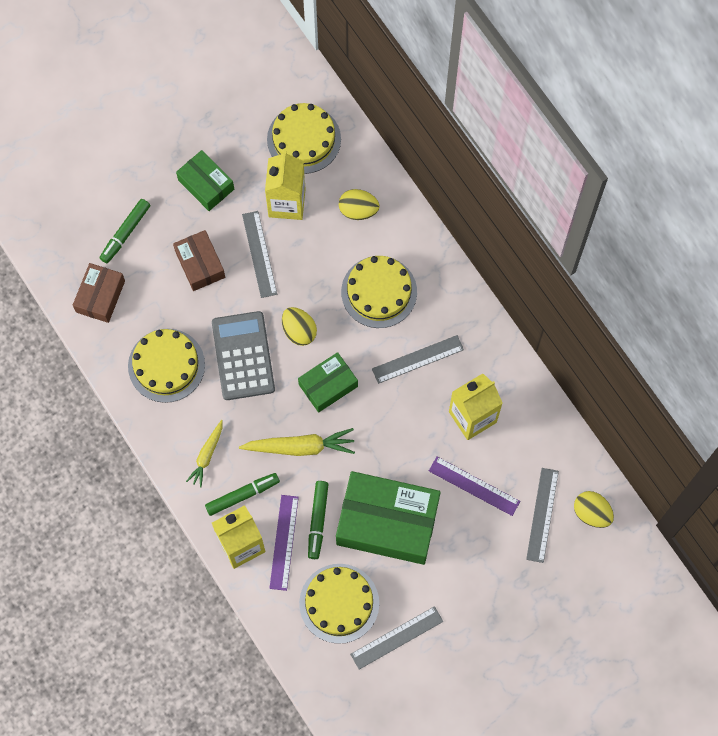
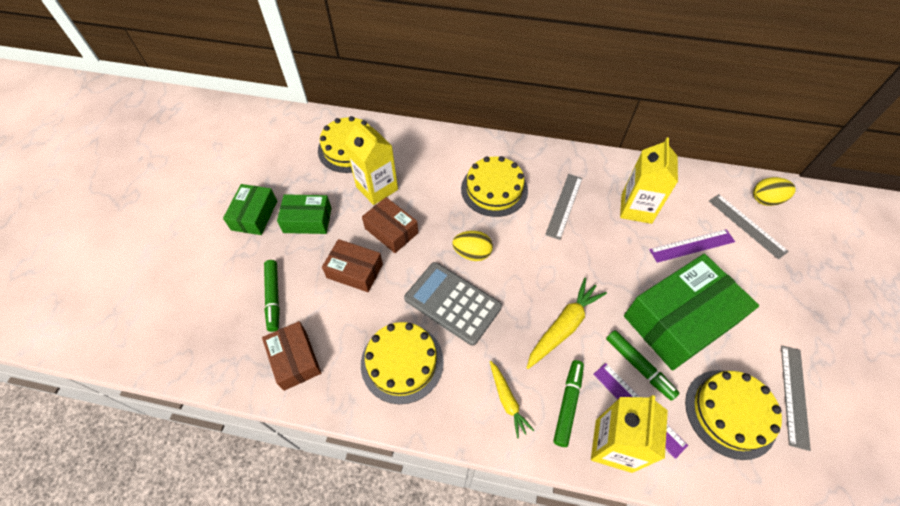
camera: 45 degrees left, 15 degrees down
(259, 254) = (391, 231): grey ruler -> brown box
(328, 385) = (531, 269): green box -> green box (254, 215)
(358, 210) = (428, 158): yellow egg -> none

